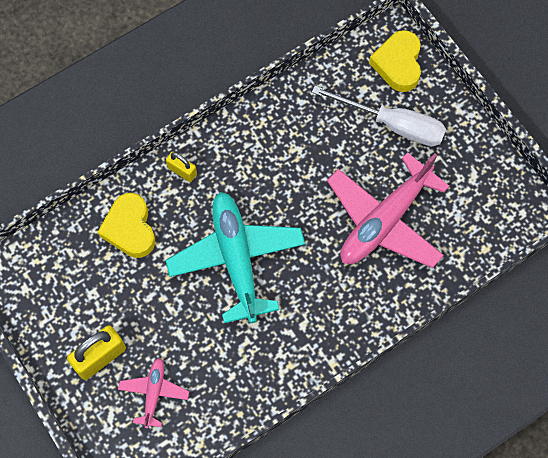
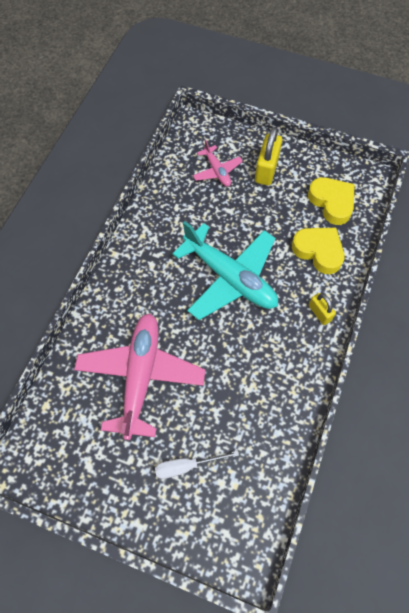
camera: 145 degrees right, 5 degrees down
(182, 171) = (319, 313): yellow padlock -> yellow padlock turned 60 degrees clockwise
(393, 124) = (186, 466): white screwdriver -> white screwdriver, size x0.59
(398, 64) = (221, 533): yellow heart -> yellow heart (332, 202)

